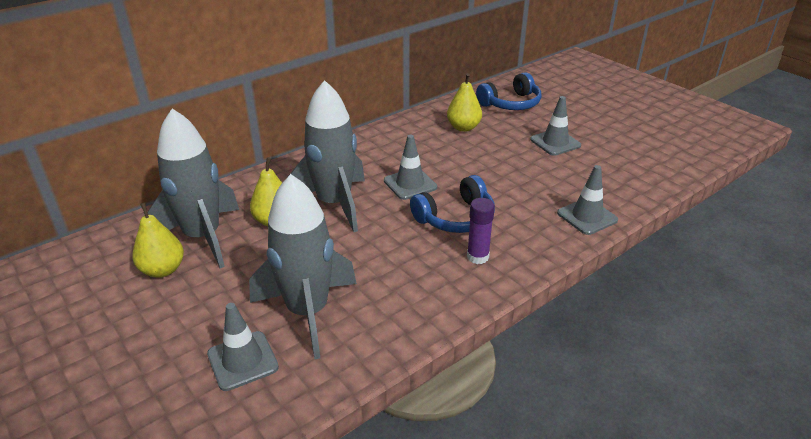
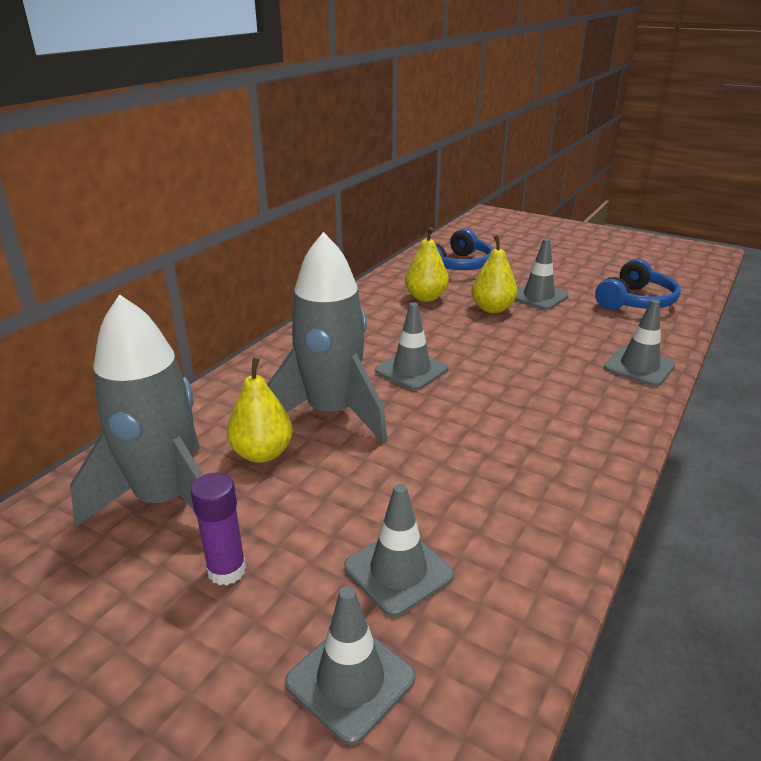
camera: 20 degrees left, 5 degrees down
(163, 270) = (127, 567): yellow pear -> yellow pear (492, 309)
(308, 312) = (398, 571): grey rocket -> grey traffic cone
(456, 218) = (497, 398): blue headphones -> blue headphones (635, 301)
(477, 257) = (560, 439): purple glue stick -> purple glue stick (227, 570)

